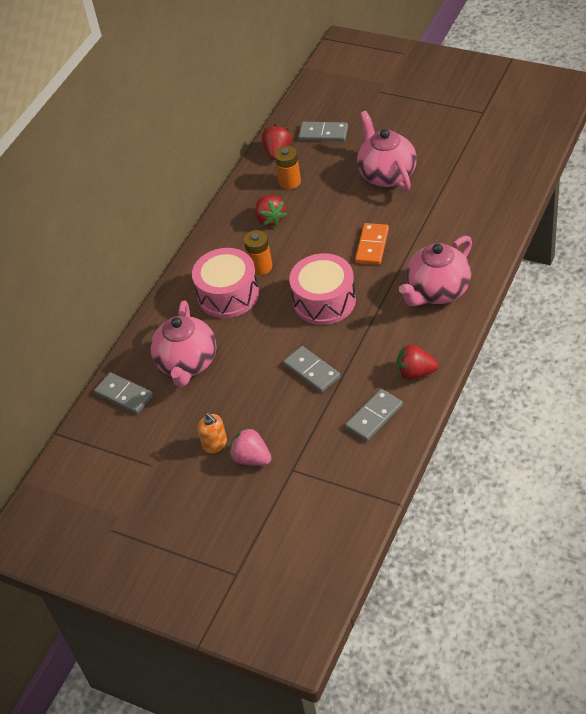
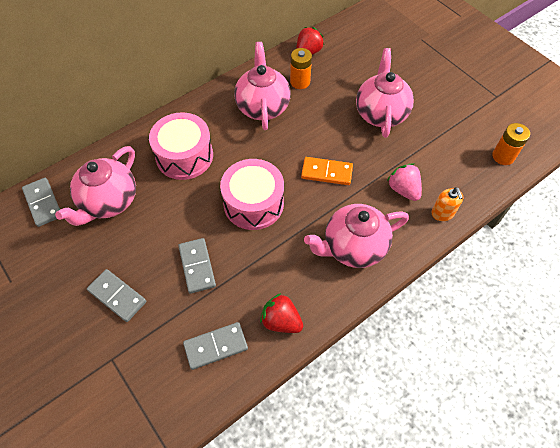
camera: 20 degrees right, 10 degrees up
(215, 444) = (72, 292): orange soap dispenser -> orange soap dispenser (442, 213)
(251, 458) = (88, 326): pink strawberry -> pink strawberry (403, 190)
(260, 267) = (226, 145): orange battery -> orange battery (503, 156)
(270, 219) = (263, 107): red strawberry -> pink teapot
(323, 133) = (353, 54): grey domino -> grey domino (117, 296)
(372, 246) = (326, 172): orange domino -> orange domino turned 60 degrees clockwise

